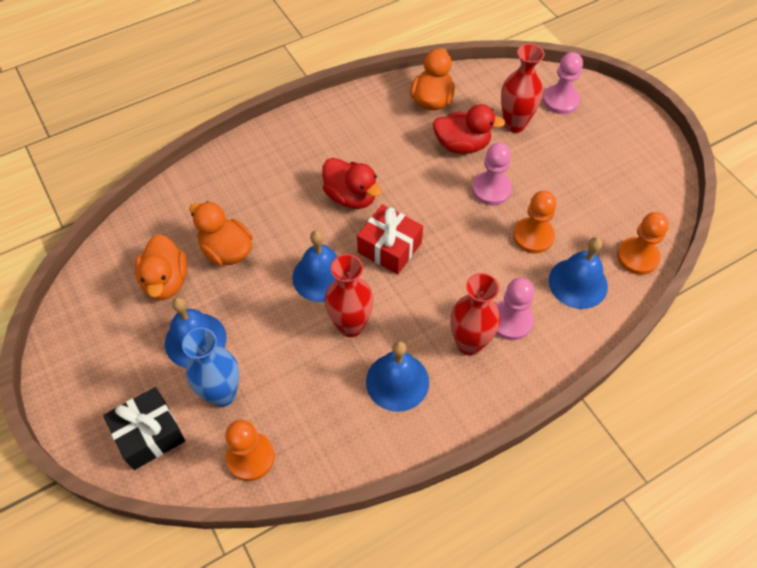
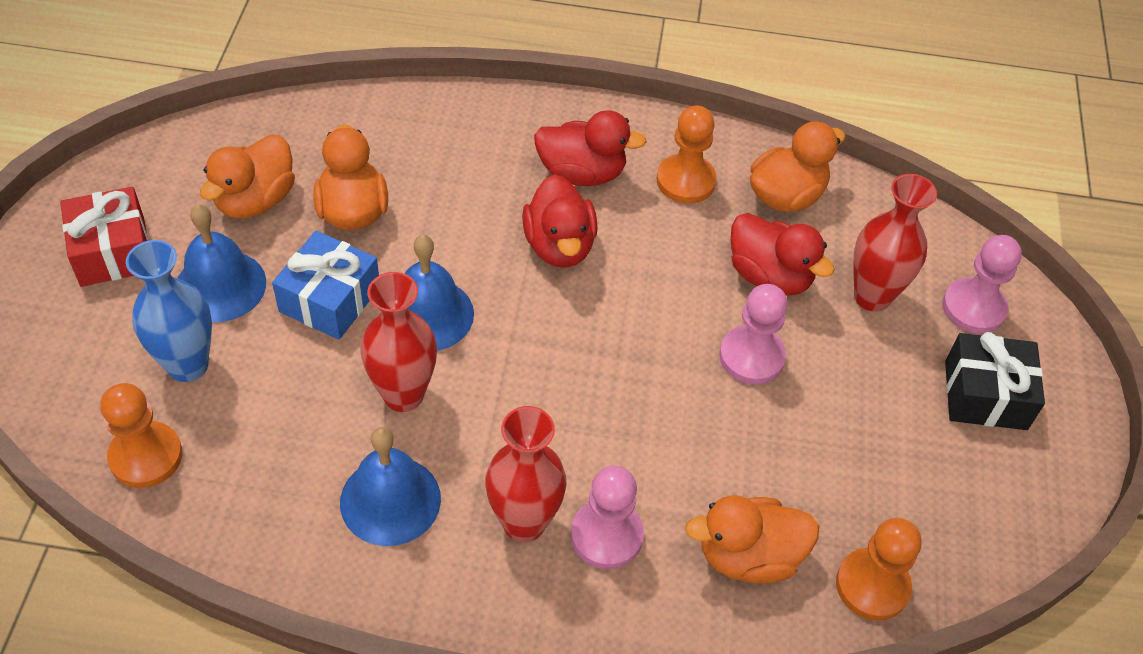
camera: 35 degrees right, 5 degrees down
(149, 434) = (74, 351): black gift -> black gift (985, 395)
(262, 305) = (330, 299): none -> blue gift
(325, 152) = (582, 173): none -> red duck
(389, 247) = (544, 337): red gift -> red gift (112, 251)
(533, 236) = (747, 454): orange pawn -> orange pawn (685, 181)
(578, 283) = (748, 556): blue bell -> orange duck

